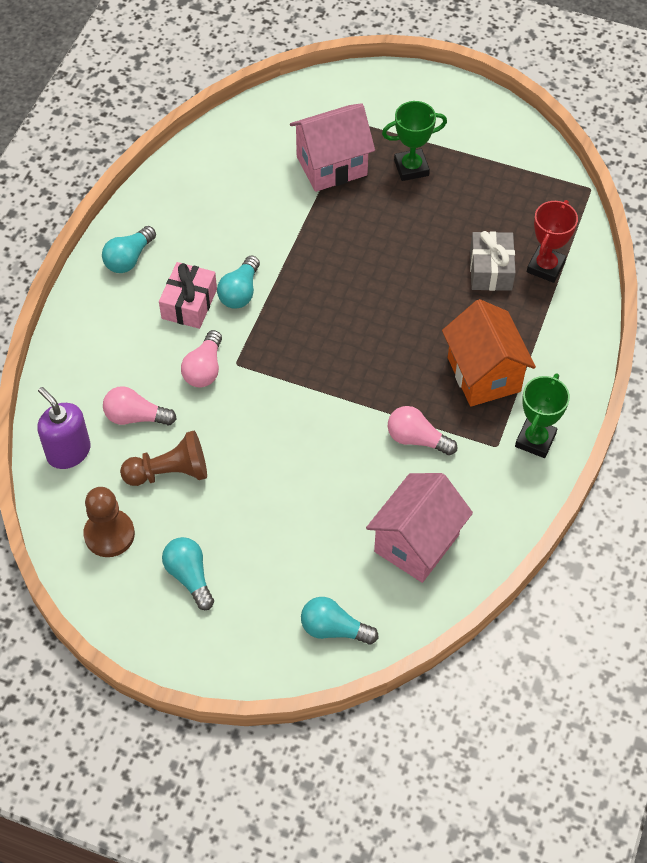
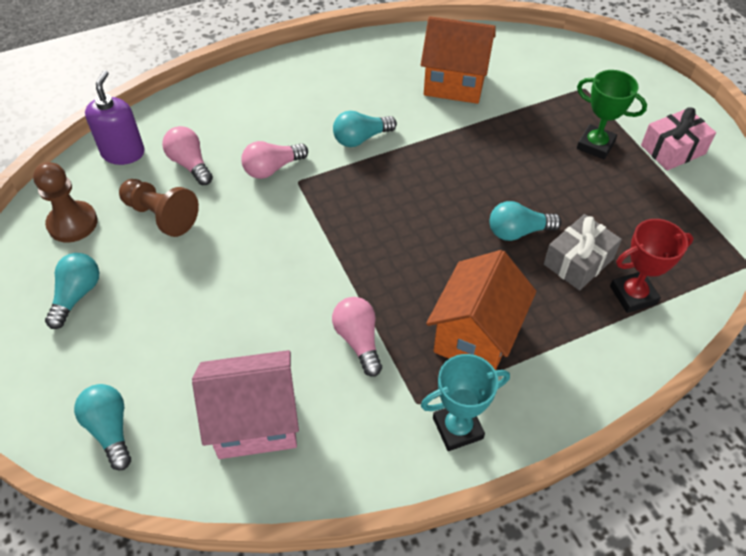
camera: 45 degrees right, 5 degrees down
(129, 258) = (316, 69): turquoise light bulb -> turquoise light bulb (518, 232)
(189, 304) = (317, 122): pink gift -> pink gift (673, 149)
(255, 190) = (454, 84): none -> orange house
(331, 166) = (531, 105): pink house -> none
(535, 440) = (457, 428): green trophy -> turquoise trophy

